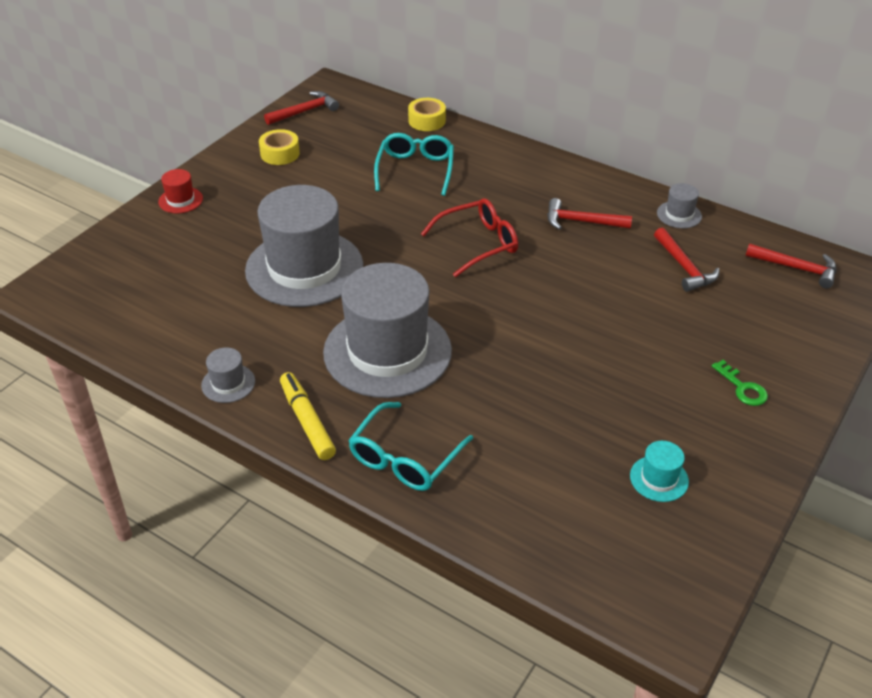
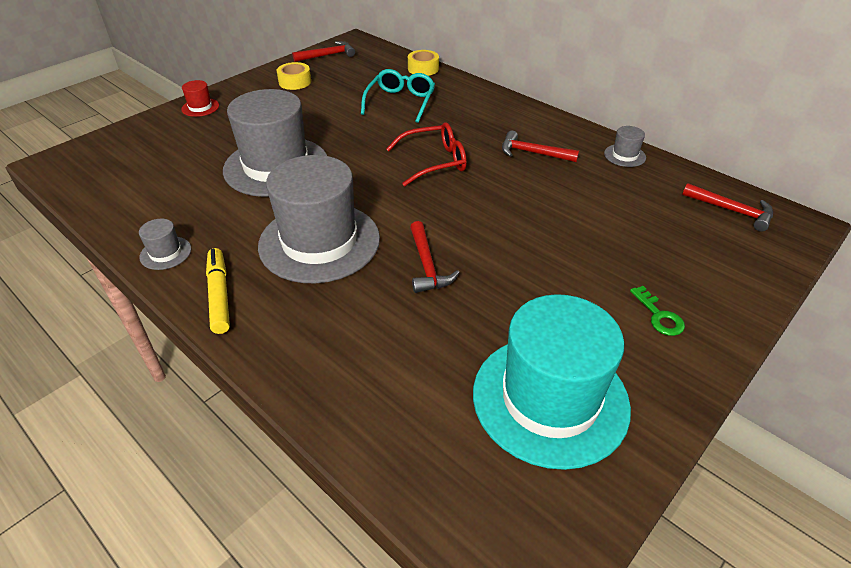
camera: 10 degrees right, 0 degrees up
(404, 458) = (296, 342): turquoise glasses -> none
(659, 478) = (550, 399): turquoise hat -> turquoise hat, size x2.48
(684, 267) = (620, 199): red hammer -> red hammer (427, 265)

